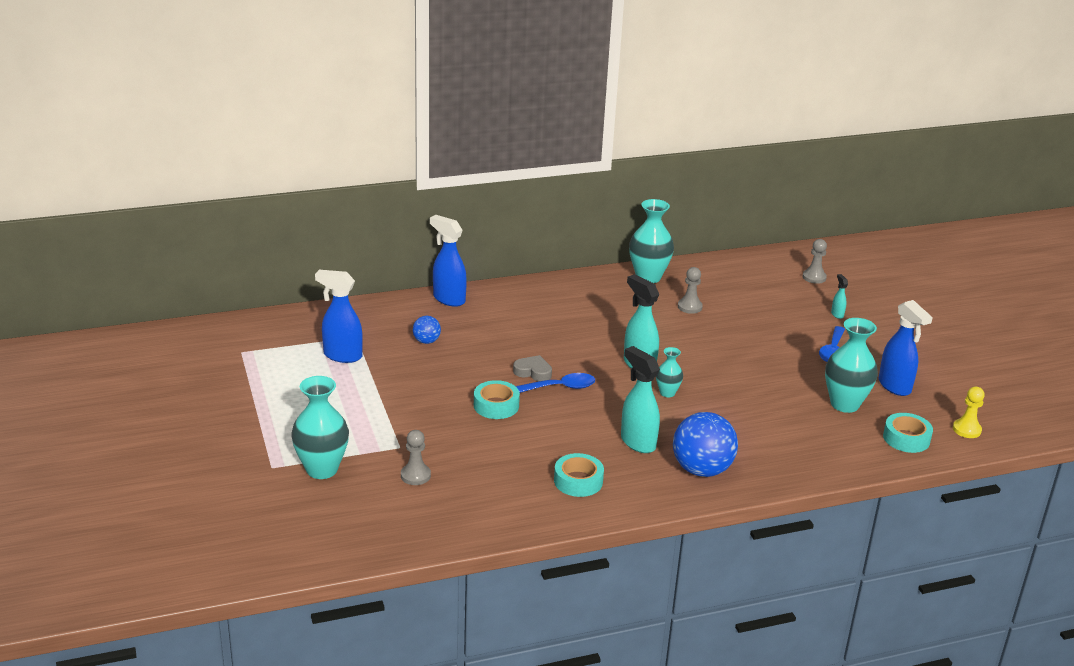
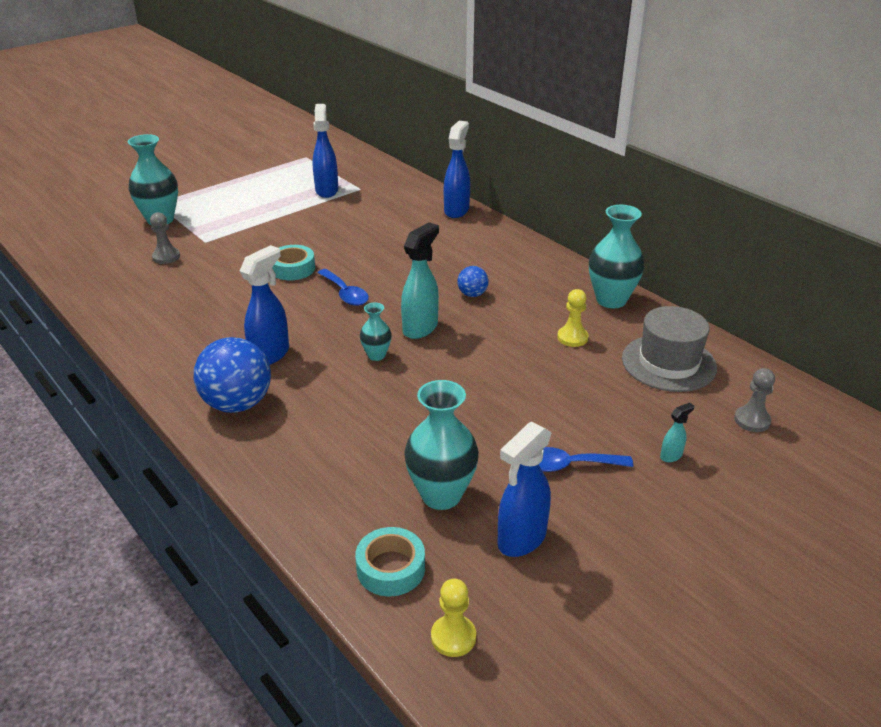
camera: 70 degrees right, 5 degrees up
(426, 341) = (376, 217): blue ball -> blue ball (472, 294)
(533, 372) = (362, 274): grey heart -> none
(578, 481) = (187, 334): turquoise tape -> none
(637, 442) = (270, 354): turquoise spray bottle -> blue spray bottle
(689, 307) = (572, 338): grey pawn -> yellow pawn
(740, 283) = (668, 363): none -> grey hat

